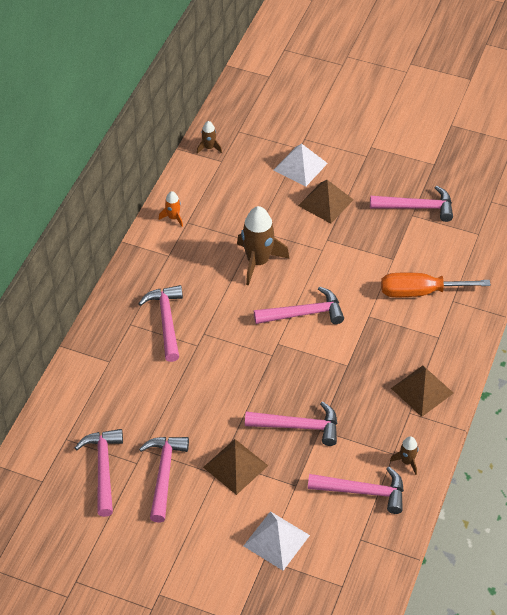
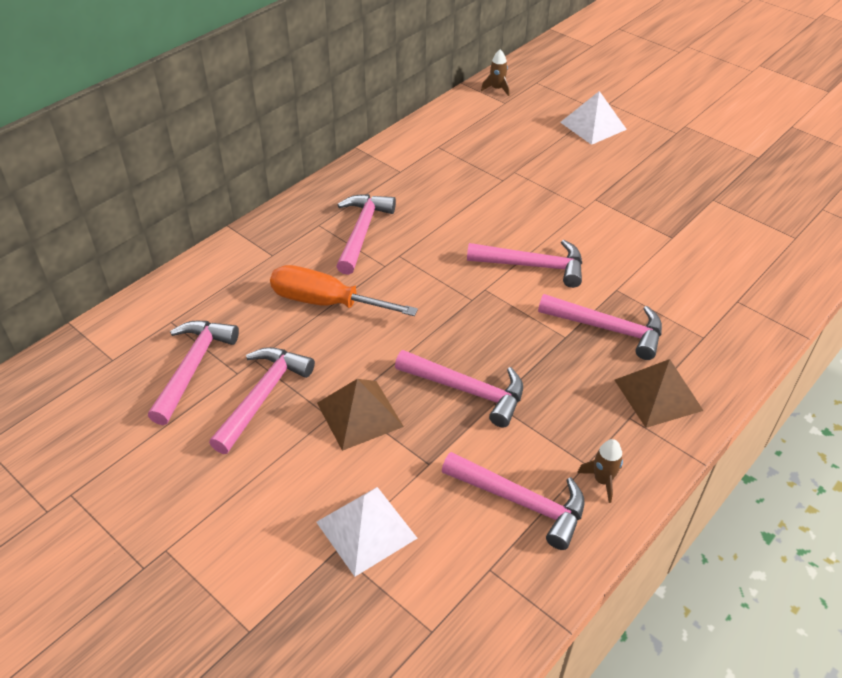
camera: 20 degrees right, 5 degrees down
(173, 218) = (424, 139): orange rocket -> none
(258, 262) = (501, 201): brown rocket -> none
(325, 202) = (609, 164): brown pyramid -> none
(417, 207) = (722, 193): pink hammer -> pink hammer (608, 329)
(420, 292) = (695, 280): orange screwdriver -> orange screwdriver (326, 302)

